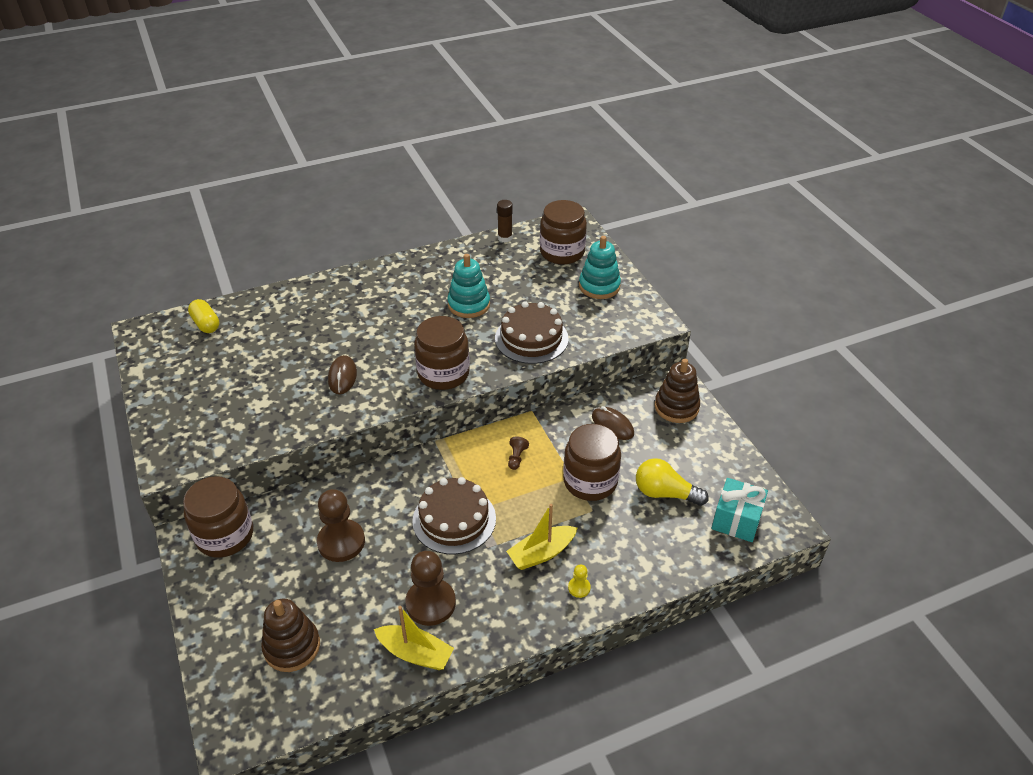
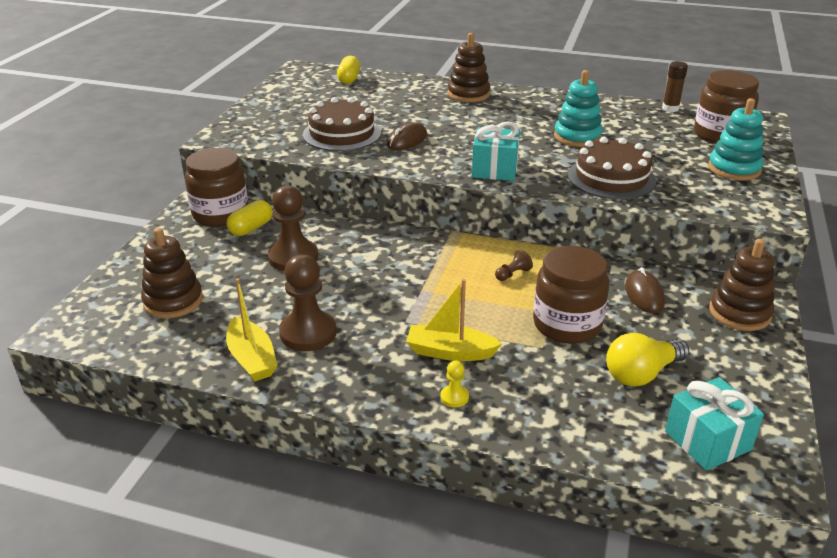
camera: 40 degrees right, 10 degrees down
(270, 534) = (251, 228): none -> yellow capsule
(336, 293) = (468, 94): none -> brown stacking toy
(443, 373) = (494, 169): brown jar -> turquoise gift
(454, 519) = (401, 288): brown cake -> brown cake (342, 134)
(665, 493) = (642, 374): yellow light bulb -> yellow light bulb turned 90 degrees counterclockwise

